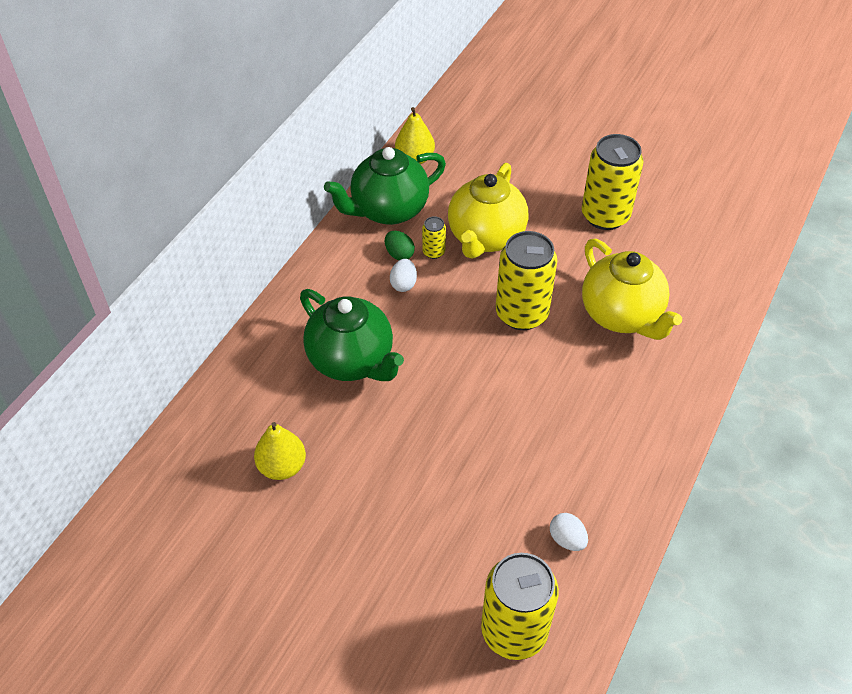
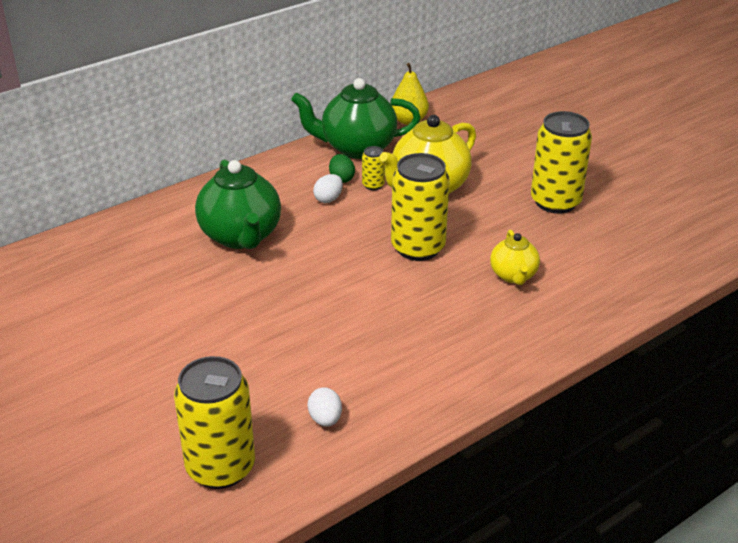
camera: 25 degrees right, 15 degrees down
(282, 466) = (124, 287): yellow pear -> none
(621, 315) = (513, 276): yellow teapot -> yellow teapot, size x0.56

